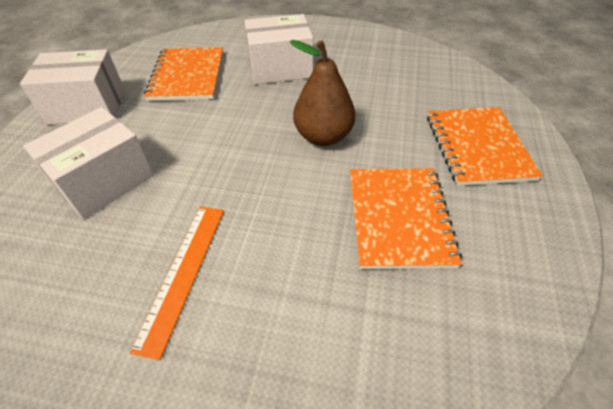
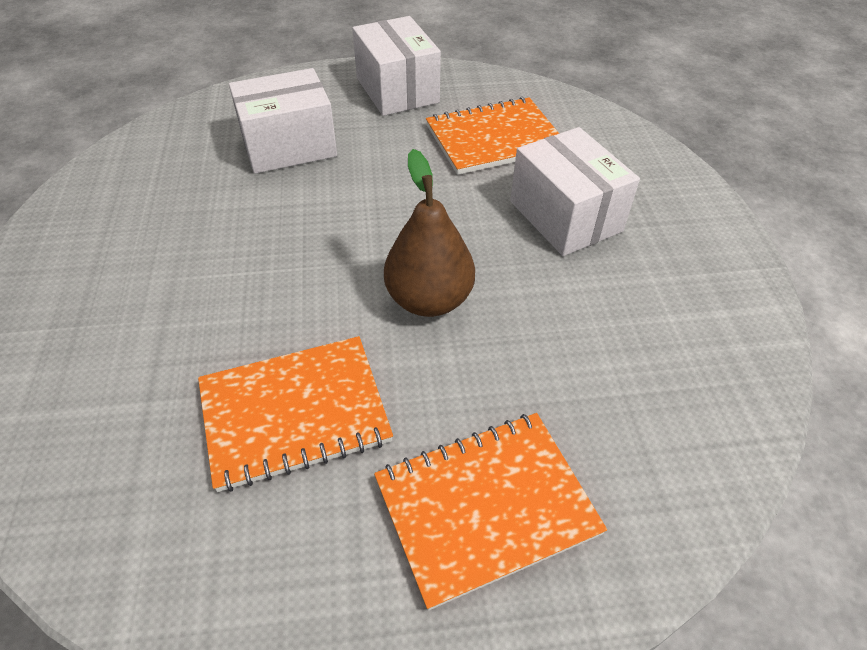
camera: 70 degrees right, 0 degrees up
(104, 181) = (289, 146): white box -> white box turned 45 degrees counterclockwise
(183, 273) = (181, 241): orange ruler -> none

